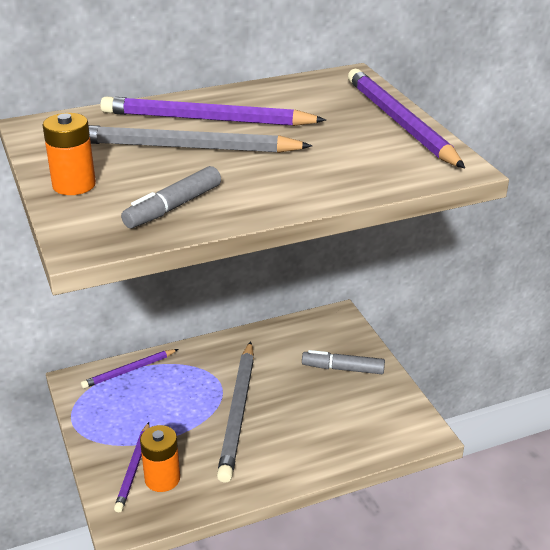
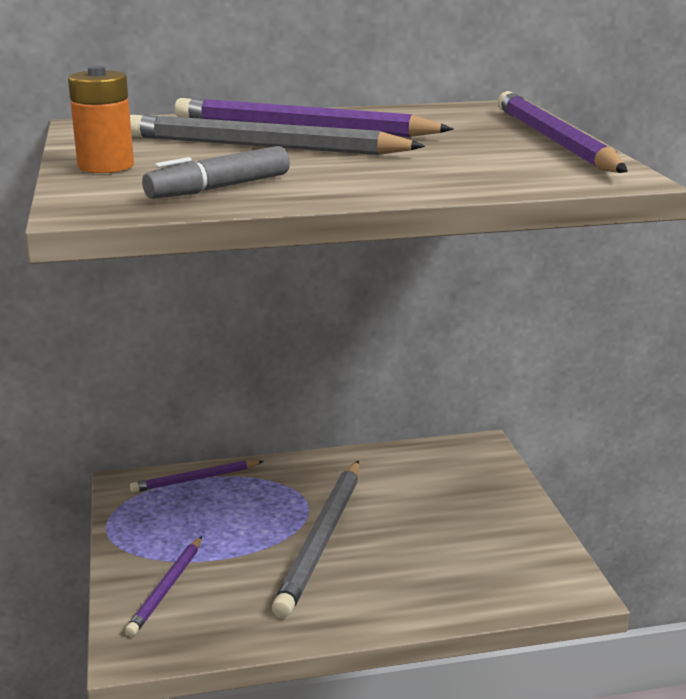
camera: 10 degrees right, 10 degrees down
(162, 479) = (200, 604): orange battery -> none
(343, 369) = (475, 504): grey marker -> none

